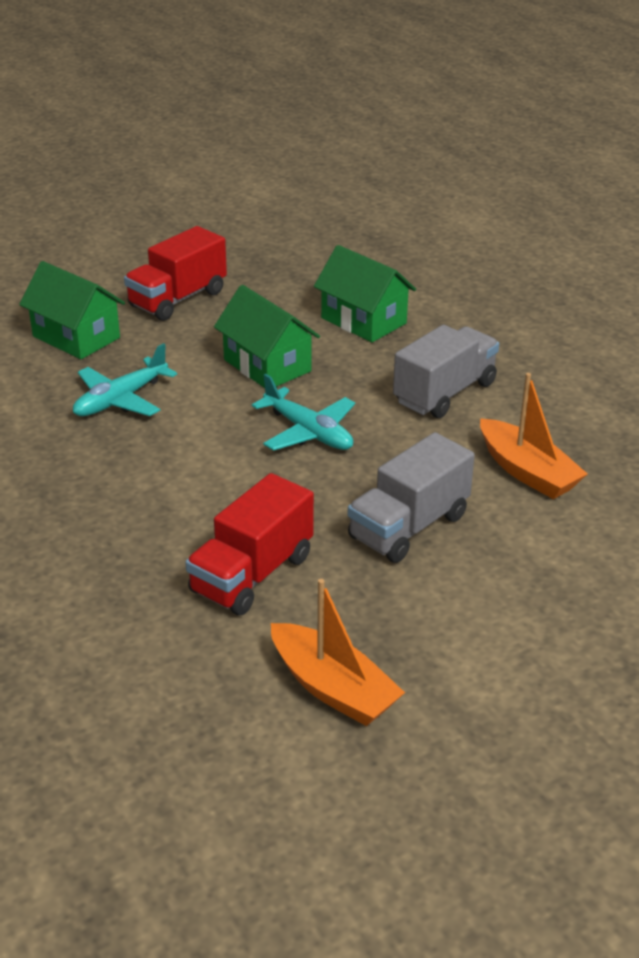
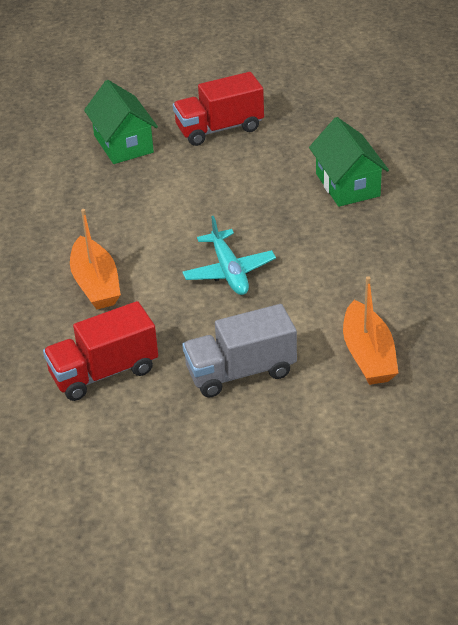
camera: 30 degrees right, 5 degrees up
(120, 400) = (116, 206): turquoise plane -> none
(267, 365) = (242, 205): green house -> none
(333, 688) = (93, 475): orange boat -> orange boat (96, 284)
(444, 393) = (360, 268): grey truck -> none

